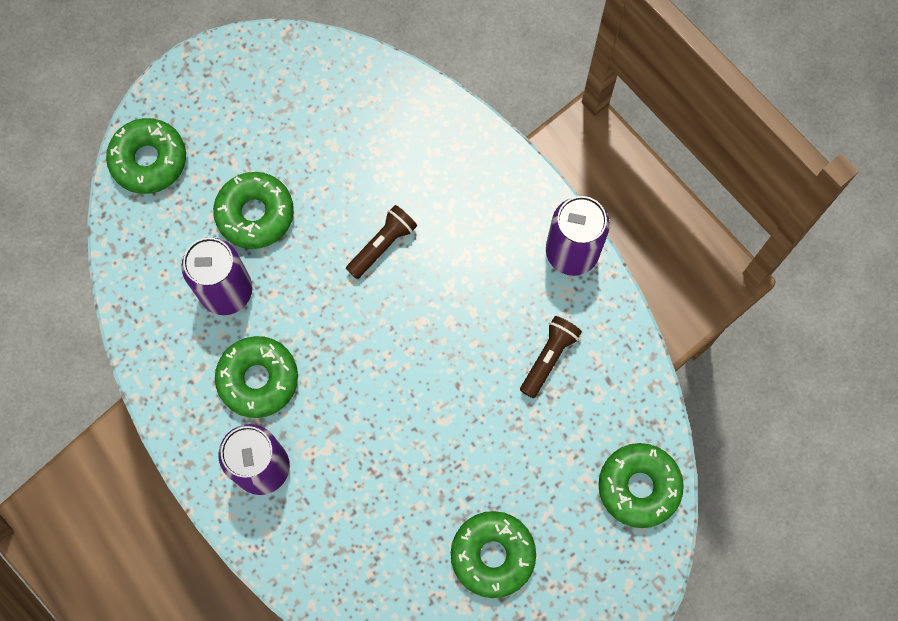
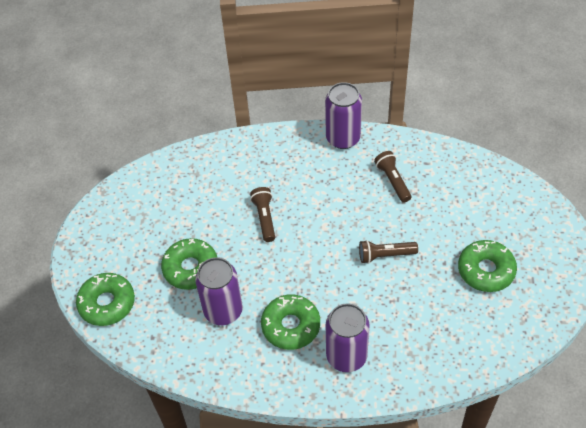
camera: 50 degrees left, 20 degrees down
(429, 421) = (385, 255): none -> brown flashlight
(639, 487) = (495, 183): green donut -> none

